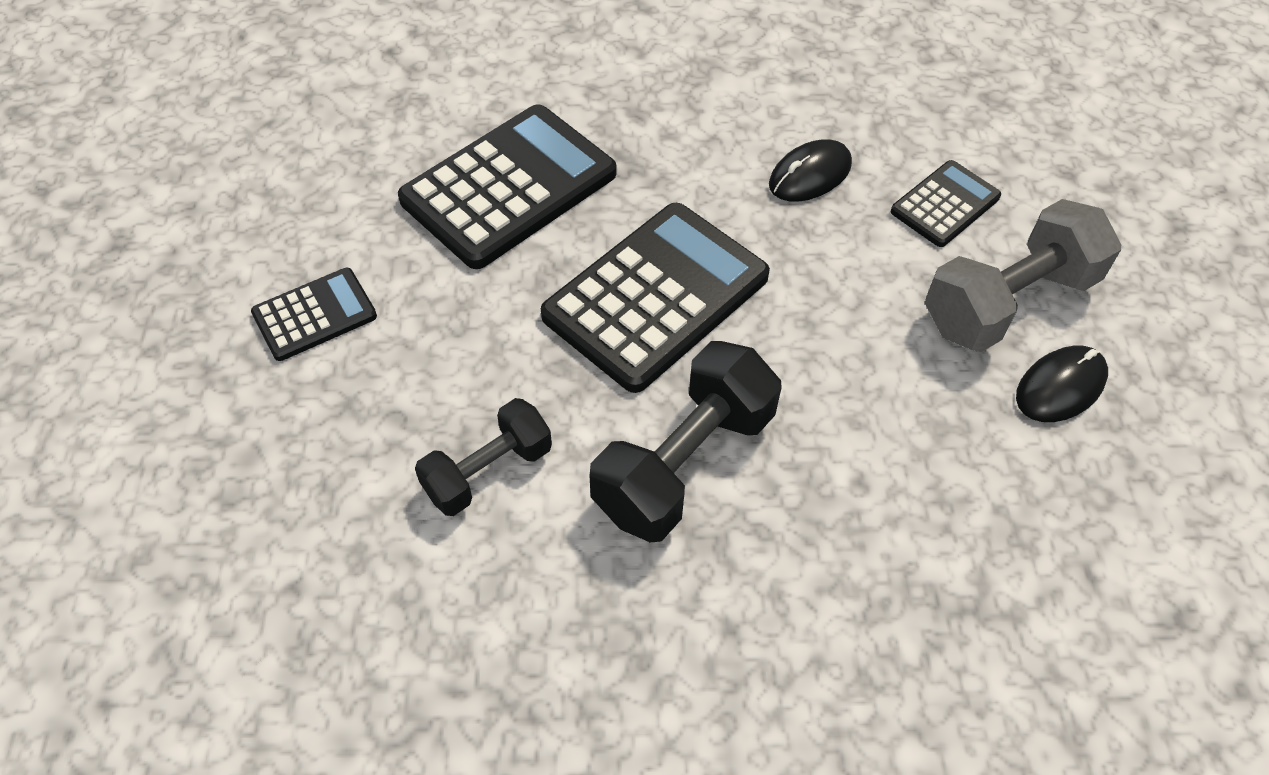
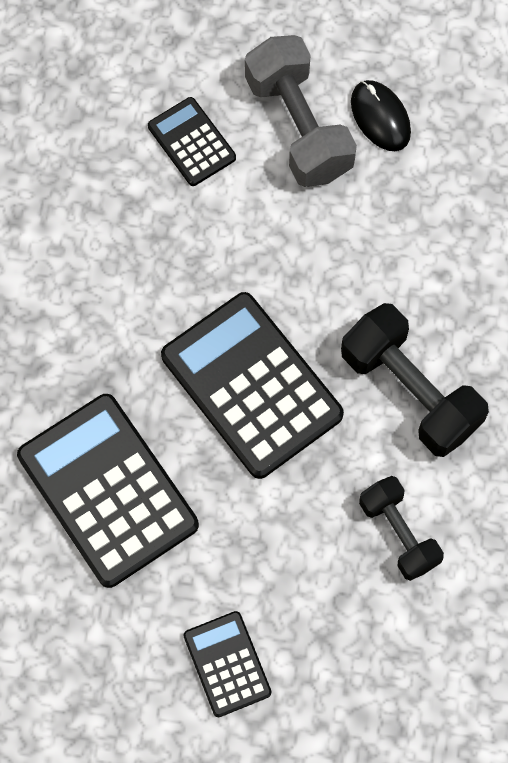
camera: 80 degrees left, 15 degrees up
(810, 175) = (139, 238): black mouse -> none

